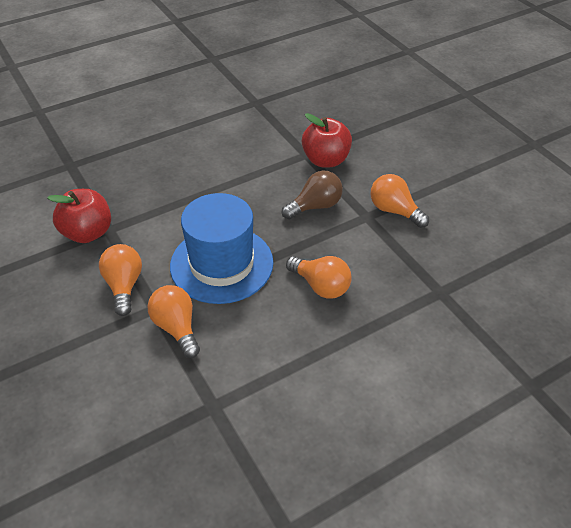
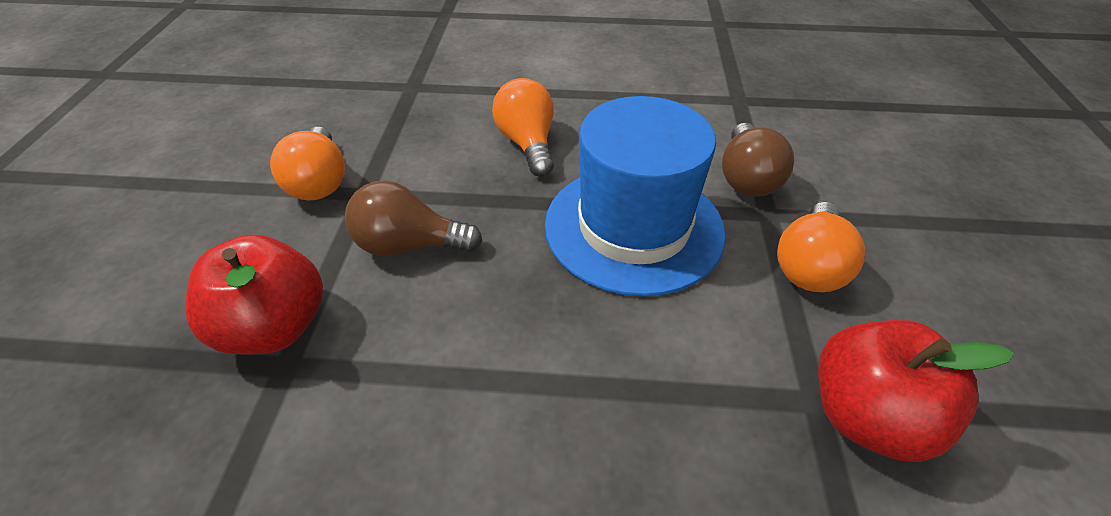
camera: 145 degrees left, 0 degrees up
(177, 328) = (746, 178): orange light bulb -> brown light bulb

